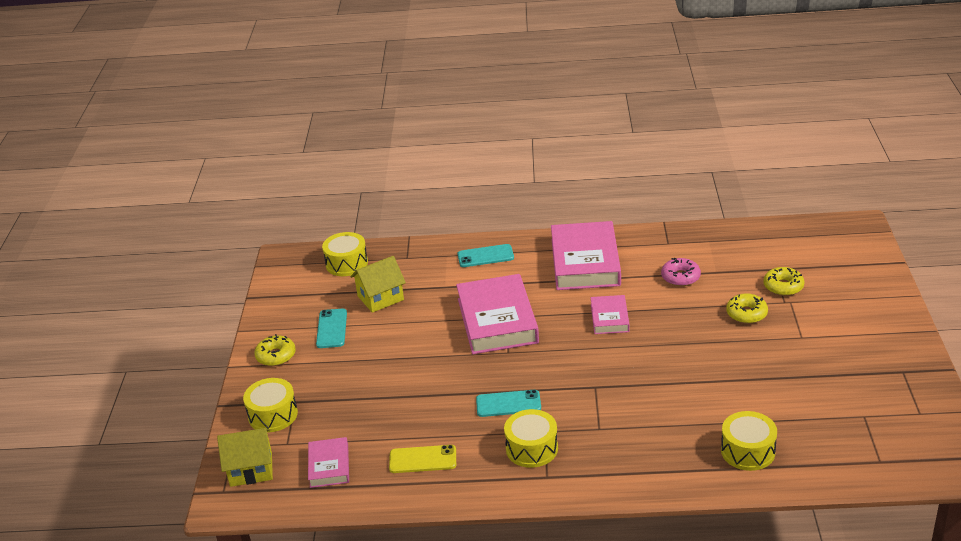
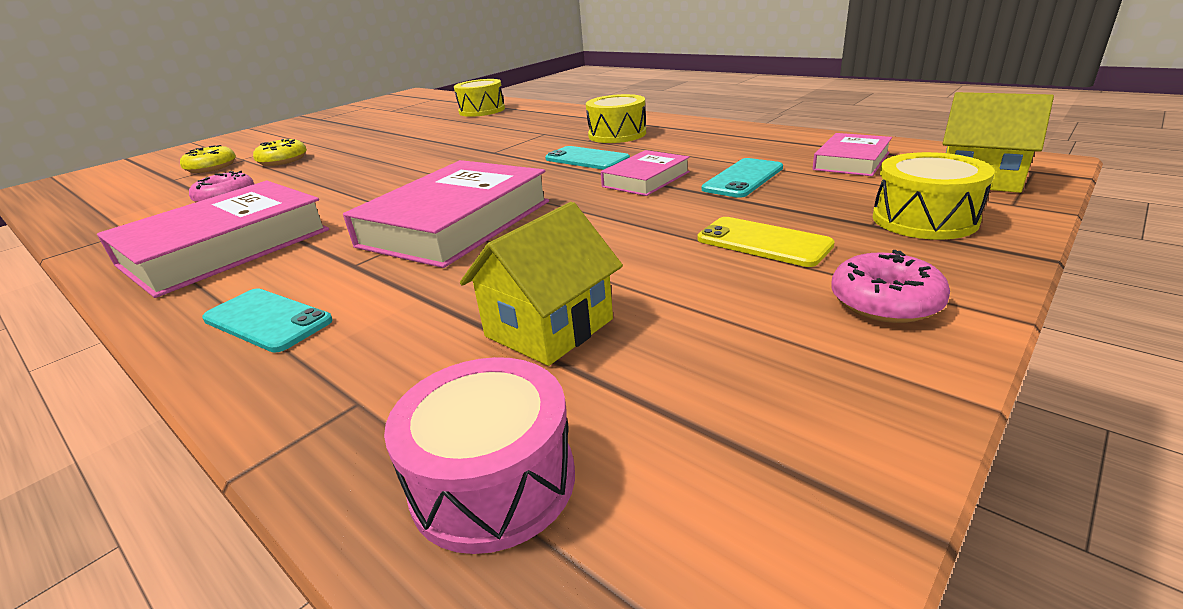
camera: 140 degrees left, 5 degrees down
(276, 356) = (885, 301): yellow donut -> pink donut
(331, 329) = (715, 308): turquoise phone -> turquoise phone (743, 178)
(346, 263) = (493, 481): yellow drum -> pink drum
(380, 298) = (549, 328): yellow house -> yellow house turned 60 degrees counterclockwise
(423, 459) = (730, 146): yellow phone -> yellow phone (763, 242)
(609, 318) = (362, 188): pink book -> pink book (646, 179)

